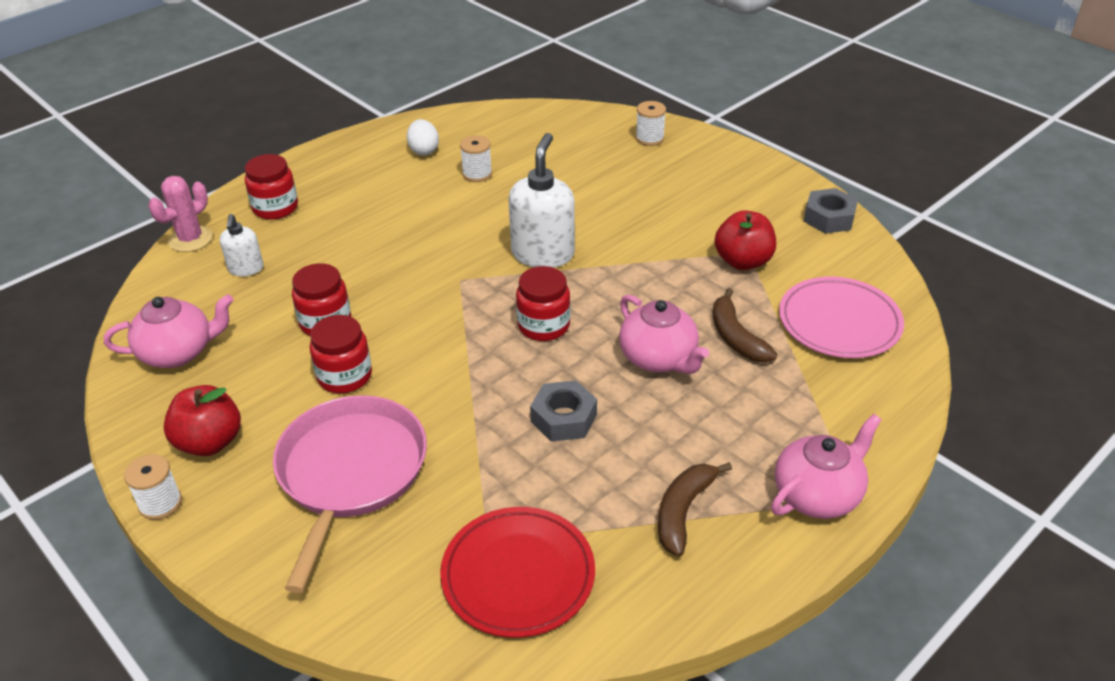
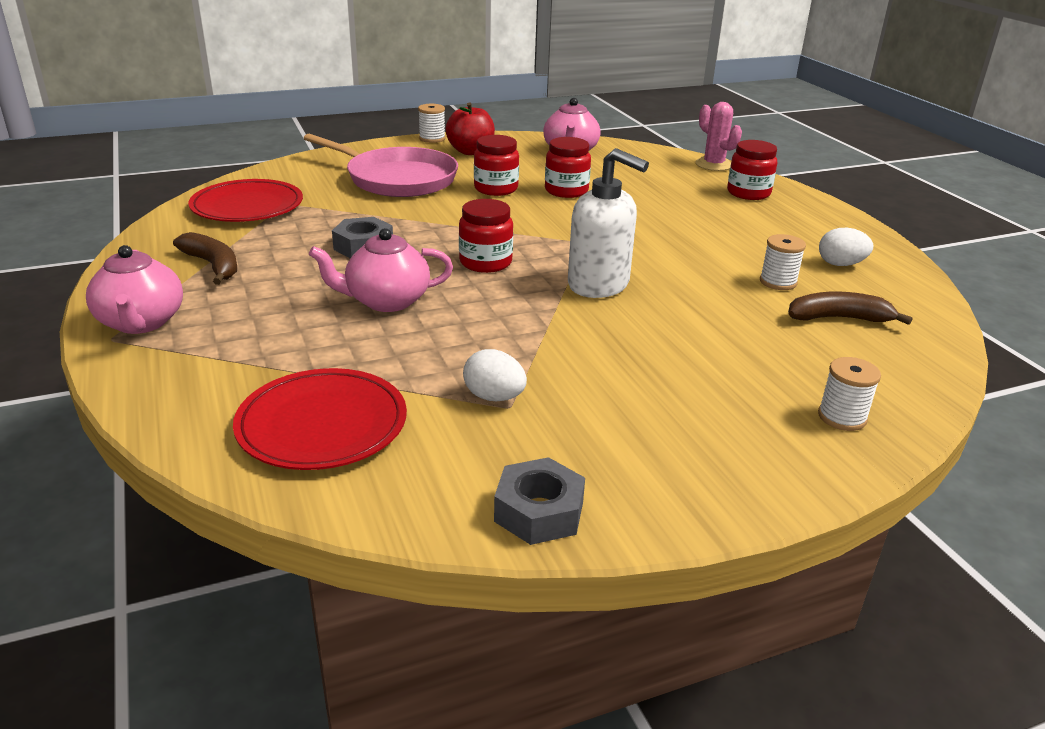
camera: 110 degrees right, 10 degrees down
(246, 269) = (659, 176): white soap dispenser -> none
(736, 337) = (371, 349): brown banana -> brown banana (839, 318)
(743, 261) = (494, 397): red apple -> white egg
(839, 322) = (322, 424): pink plate -> red plate

